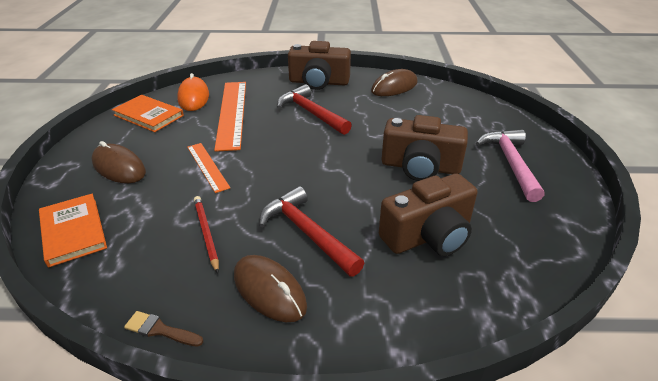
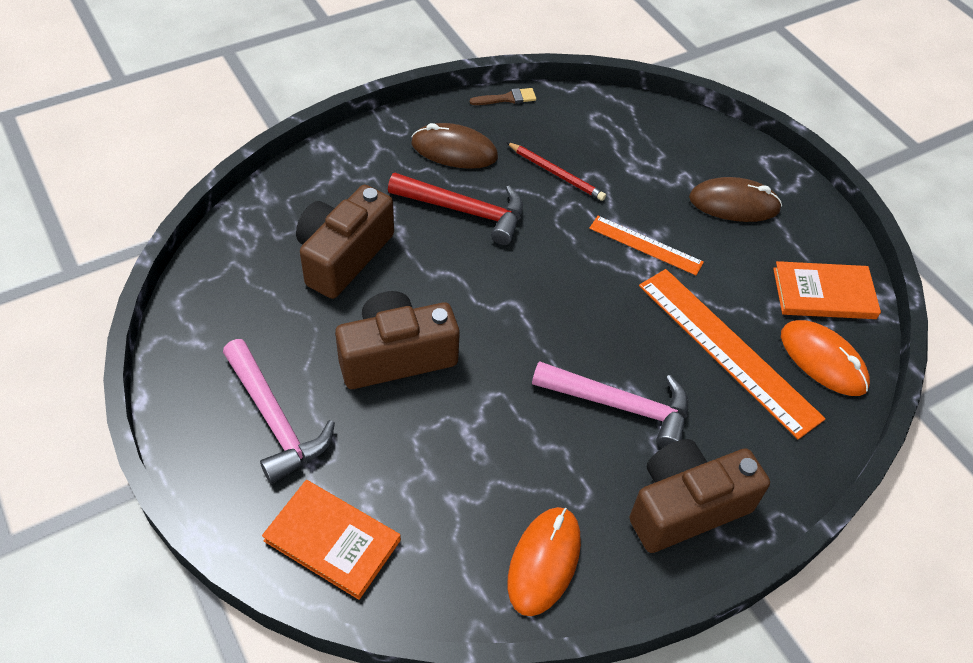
camera: 145 degrees right, 15 degrees up
(73, 231) = (670, 130): orange book -> orange book (332, 540)
(311, 113) = (621, 406): red hammer -> pink hammer
(394, 87) = (544, 562): brown mouse -> orange mouse

